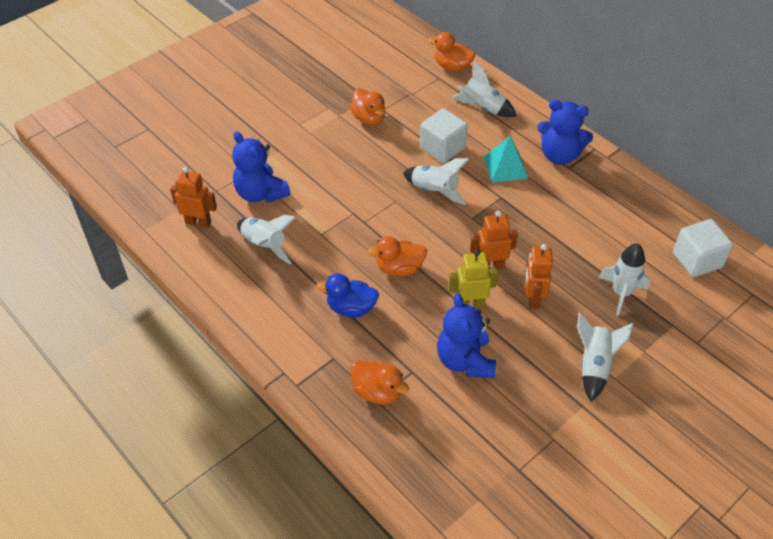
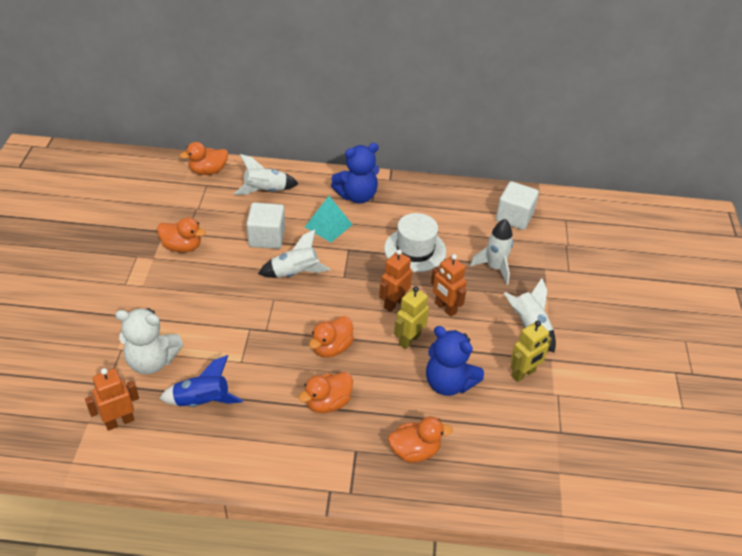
camera: 45 degrees left, 5 degrees down
(261, 193) = (152, 361): blue teddy bear -> white teddy bear
(264, 245) = (202, 401): white rocket -> blue rocket
(351, 308) = (327, 403): blue duck -> orange duck
(541, 399) = (523, 374): none -> yellow robot
(561, 232) = (415, 250): none -> white hat

